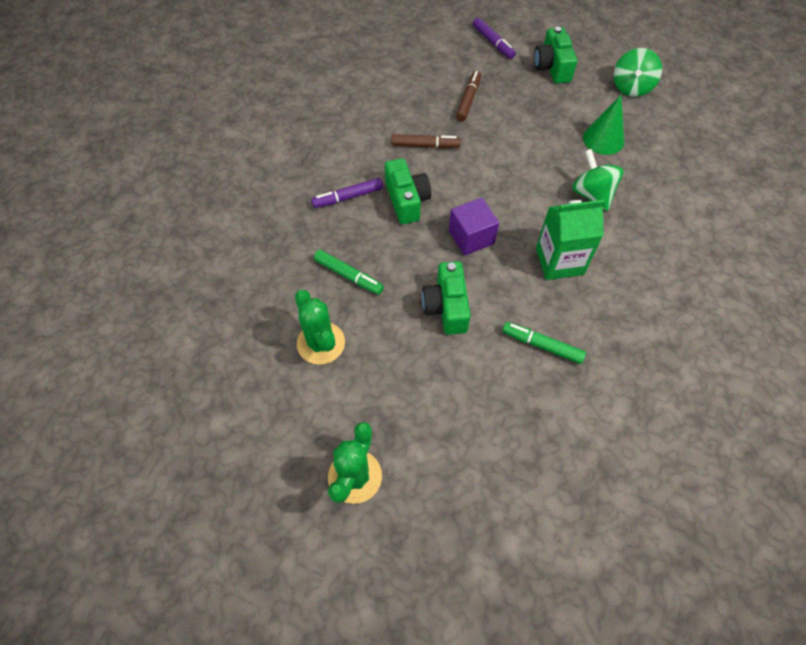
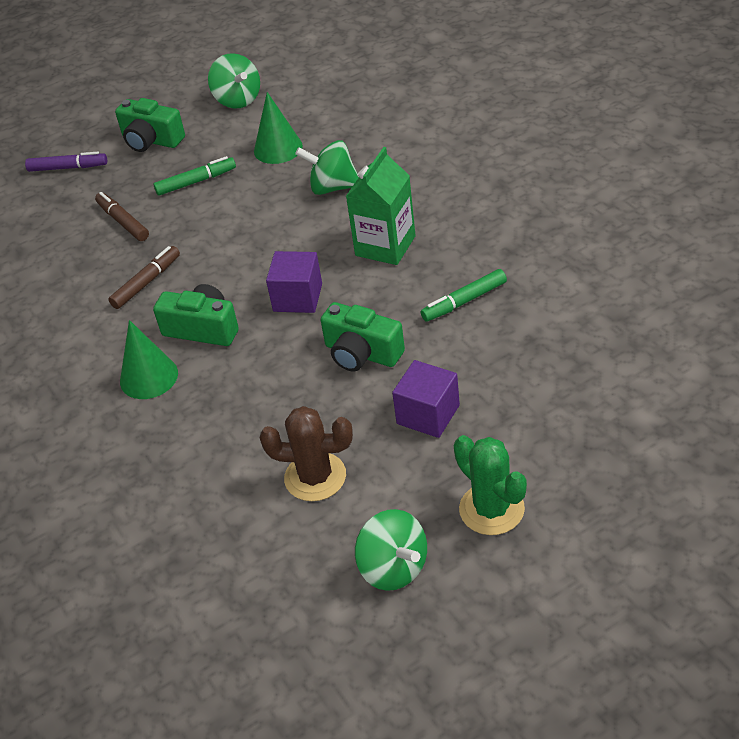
camera: 50 degrees left, 15 degrees down
(270, 438) = (393, 568): none -> green spinning top
(321, 343) = (315, 477): green cactus -> brown cactus
(348, 197) = (149, 377): purple marker -> green cone
(348, 276) = (252, 418): green marker -> green marker (196, 182)
(417, 383) = (428, 414): none -> purple cube

